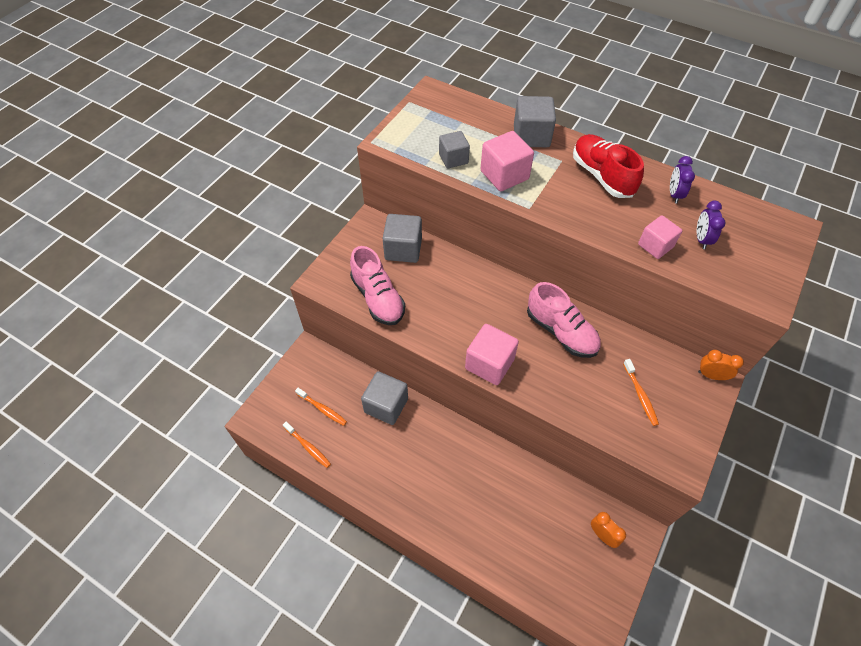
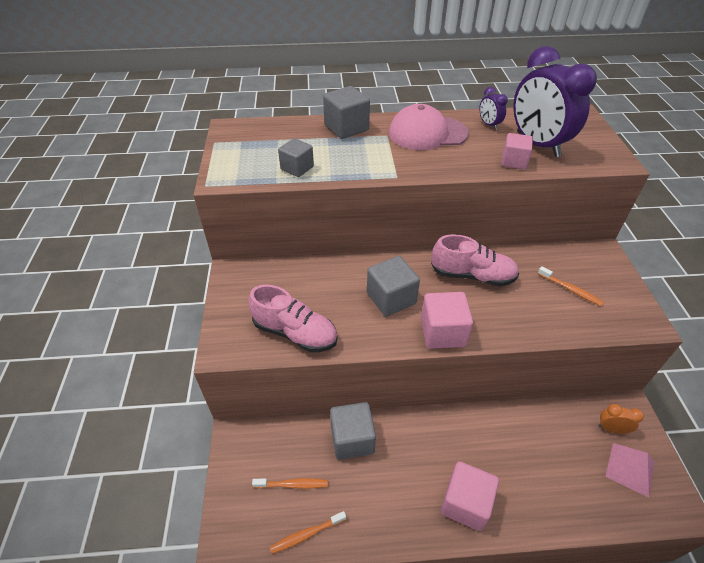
camera: 35 degrees left, 10 degrees down
(308, 447) = (307, 534): orange toothbrush -> orange toothbrush turned 150 degrees clockwise
(403, 249) = (283, 279): grey cube -> grey cube (391, 298)
(504, 175) = (352, 162): pink cube -> pink cube (465, 503)
(586, 573) = (630, 469): none -> pink pyramid
(602, 176) = (427, 133): red shoe -> pink cap
(701, 239) = (537, 144): purple clock -> purple clock, size x2.35
(711, 375) = (598, 249): orange clock -> none

